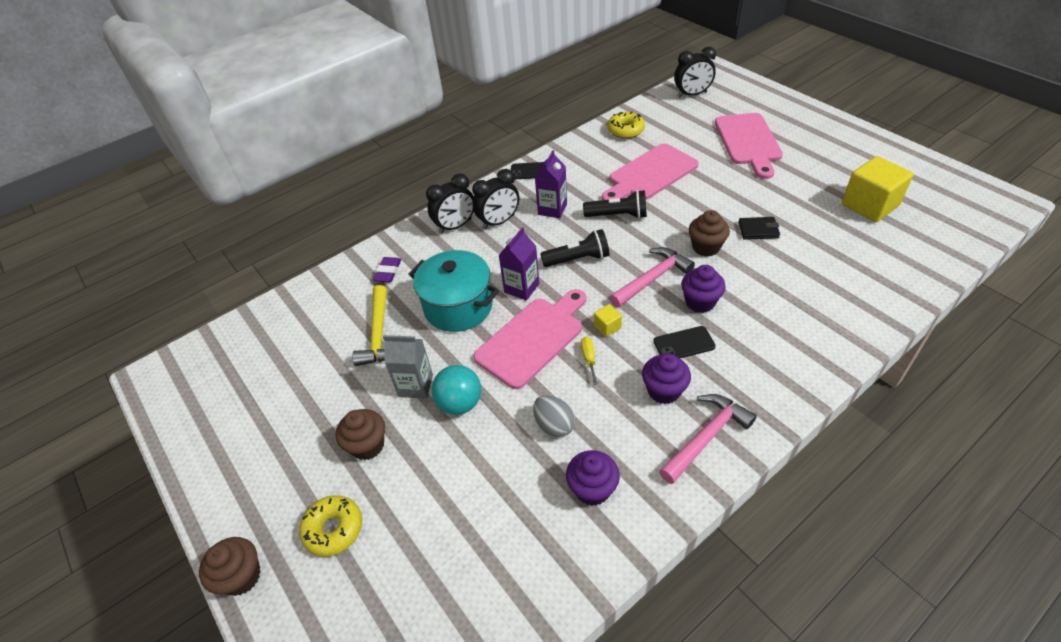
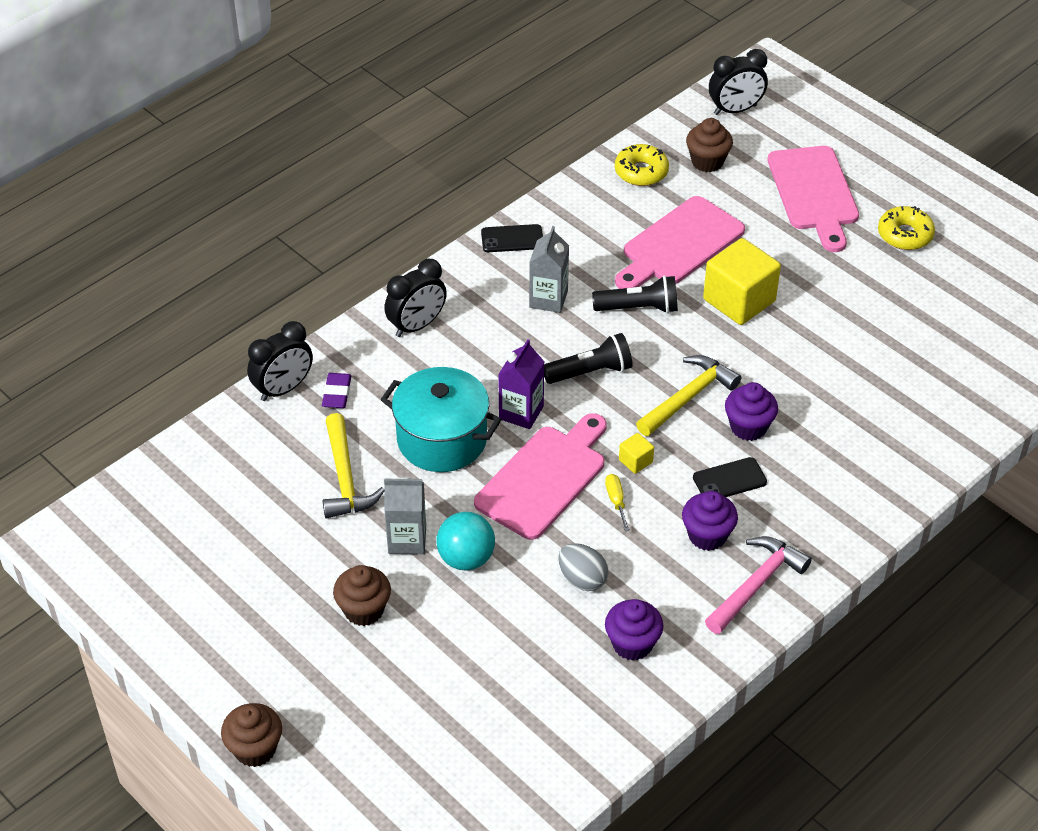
camera: 10 degrees left, 0 degrees up
(333, 529) = (347, 698): yellow donut -> yellow donut (905, 235)
(499, 222) = (476, 319): black clock -> black clock (283, 389)
(552, 209) = (548, 299): purple carton -> grey carton
(652, 278) = (688, 397): pink hammer -> yellow hammer
(706, 247) = (755, 353): brown cupcake -> brown cupcake (707, 162)
(758, 230) = (822, 328): black wallet -> none
(869, 205) = (965, 292): yellow cube -> yellow cube (739, 300)

